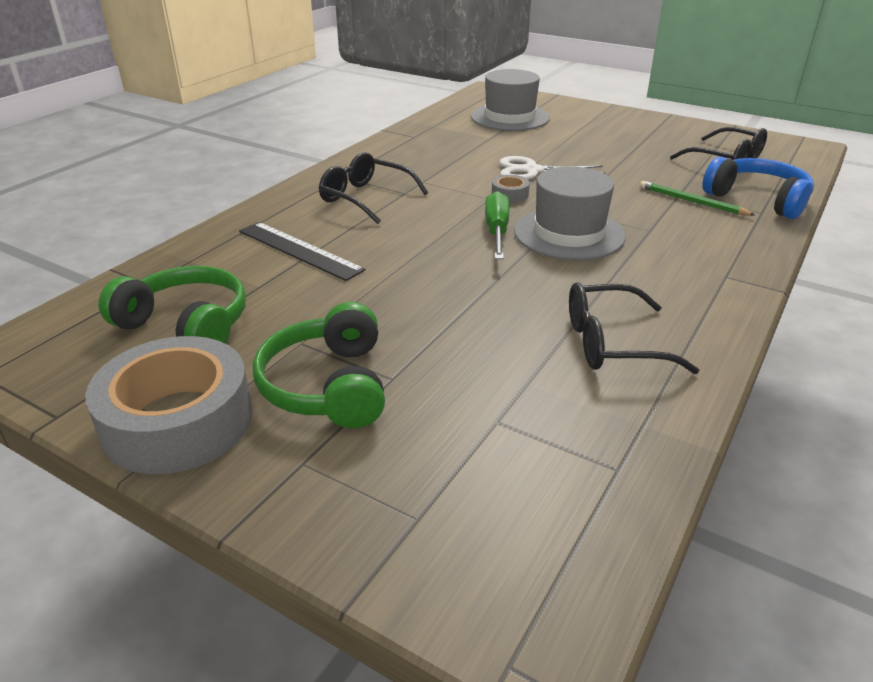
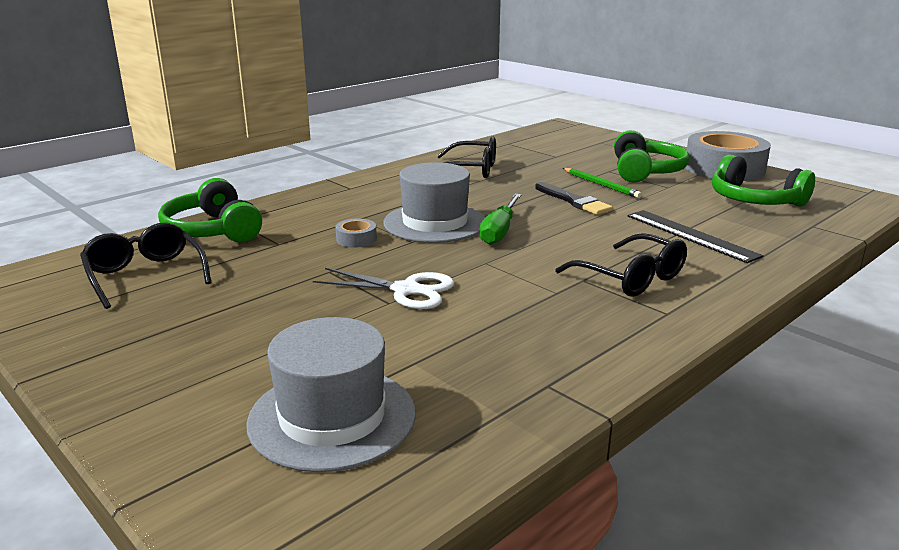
camera: 165 degrees left, 10 degrees down
(433, 289) = (573, 201): none -> black brush
(509, 194) = (460, 263): grey tape -> grey tape (356, 239)
(692, 201) = (279, 235): green pencil -> green pencil (601, 185)
(757, 199) = (213, 230): blue headphones -> green headphones

